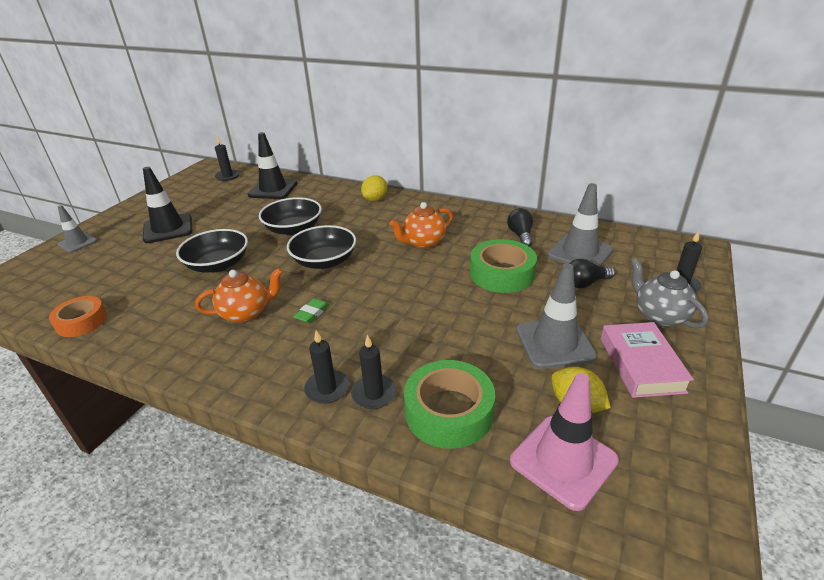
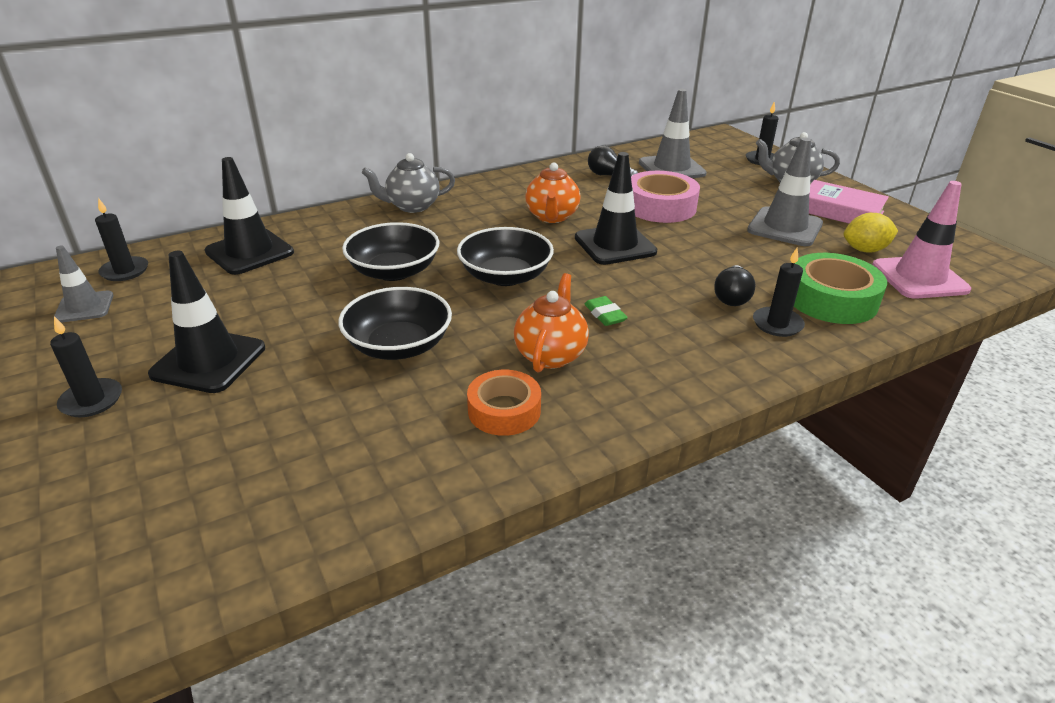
camera: 55 degrees left, 0 degrees up
(77, 243) = (80, 465): grey traffic cone -> grey traffic cone (84, 307)
(81, 321) = (386, 499): orange tape -> orange tape (504, 410)
(327, 388) = (747, 345): black candle -> black candle (91, 400)
(375, 199) = (412, 206): yellow lemon -> grey teapot
(413, 280) = (615, 245): none -> black traffic cone
(502, 273) = (660, 206): green tape -> pink tape
(585, 283) = (718, 185): black light bulb -> black light bulb (732, 297)

